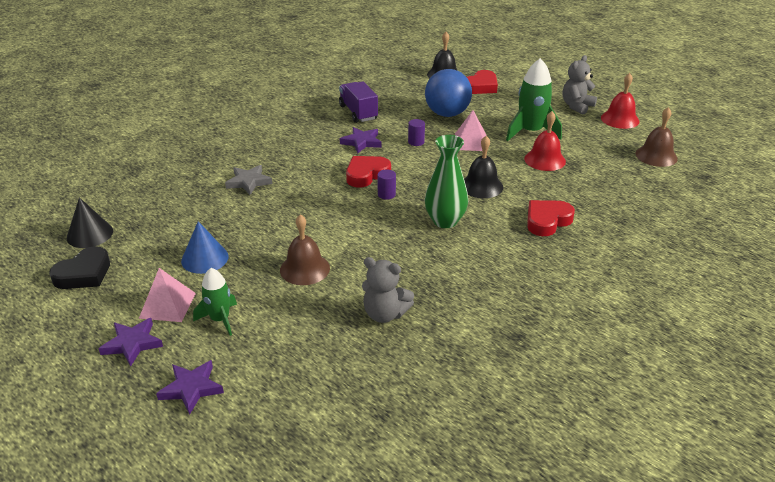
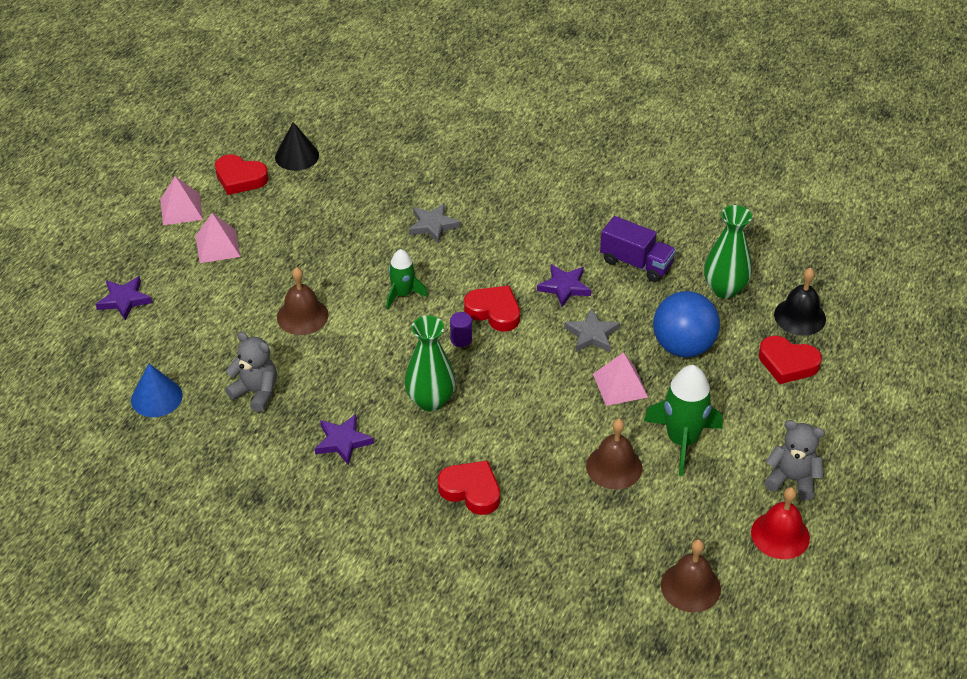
camera: 70 degrees right, 10 degrees up
(84, 274) = (240, 178): black heart -> red heart
(88, 321) = (181, 209): none -> pink pyramid
(132, 343) = (164, 245): purple star -> purple star (343, 441)
(205, 258) = (291, 243): blue cone -> blue cone (156, 397)
(220, 319) = (210, 285): green rocket -> green rocket (403, 294)
(358, 112) = (636, 263): purple truck -> purple truck turned 75 degrees clockwise
(385, 314) = (256, 392): grey teddy bear -> grey teddy bear turned 120 degrees clockwise
(404, 90) = (724, 289): none -> green vase
(416, 142) = (592, 334): purple cylinder -> grey star
(481, 186) = (519, 417): black bell -> none
(545, 160) = (614, 467): red bell -> brown bell

